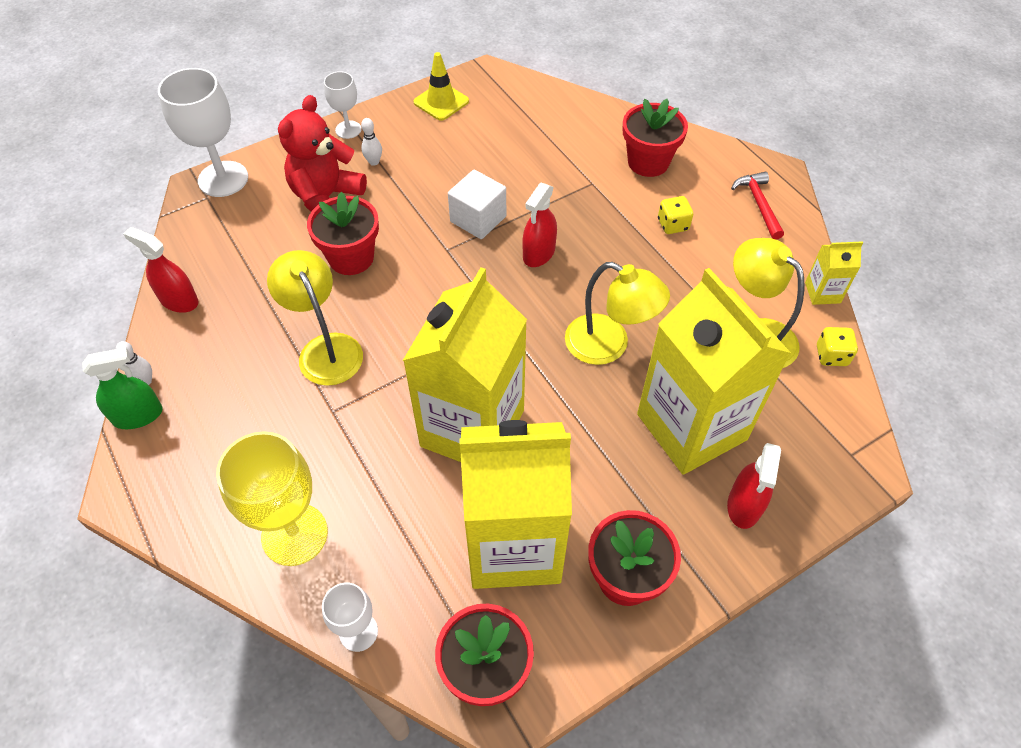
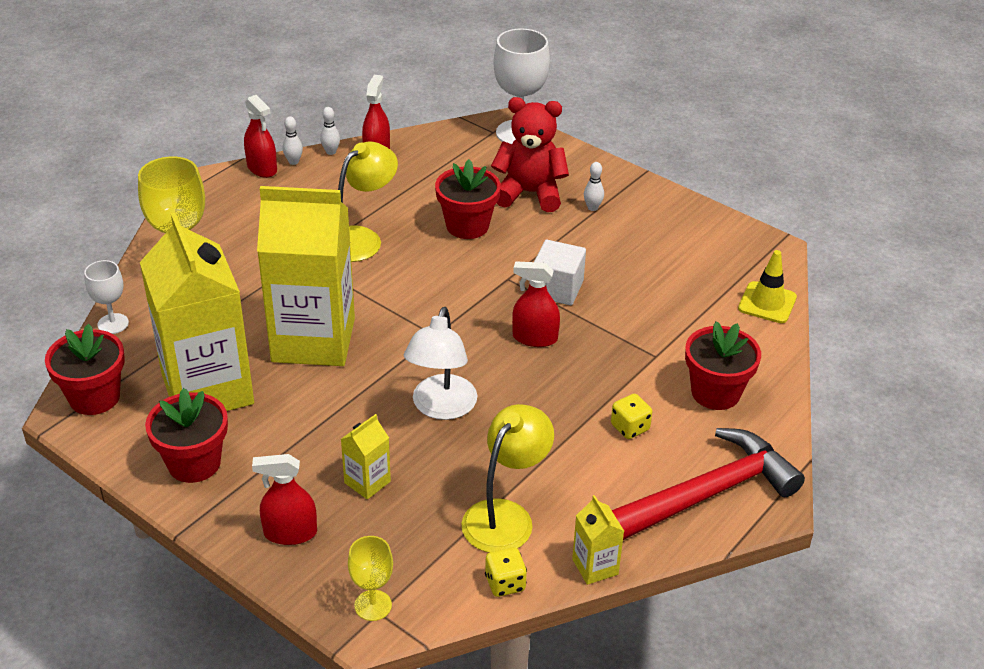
camera: 70 degrees right, 15 degrees down
(138, 415) = (262, 168): green spray bottle -> red spray bottle
(150, 341) = (331, 152): none -> white bowling pin
(348, 129) = (625, 182): white goblet -> none
(441, 102) = (705, 228): yellow traffic cone -> yellow traffic cone (767, 303)
(609, 345) = (441, 408): yellow lamp -> white lamp
(691, 427) = (367, 482): yellow carton -> yellow carton, size x0.41
(758, 204) = (705, 494): red hammer -> red hammer, size x2.04
(843, 457) = (373, 605): none -> yellow goblet

